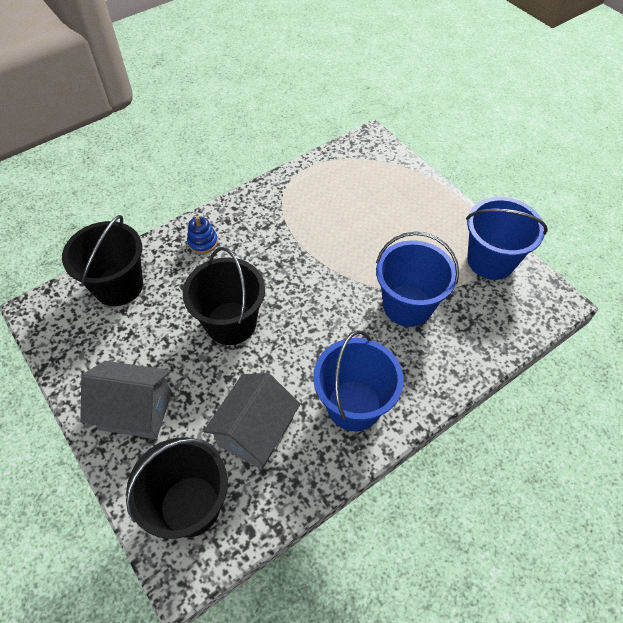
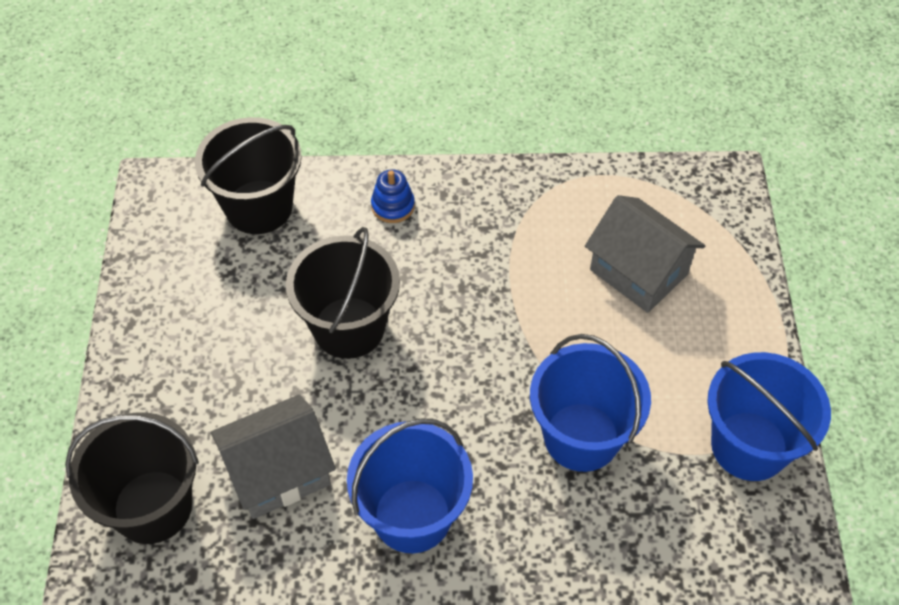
camera: 35 degrees right, 0 degrees up
(136, 410) = (173, 366): grey house -> grey house (638, 272)

